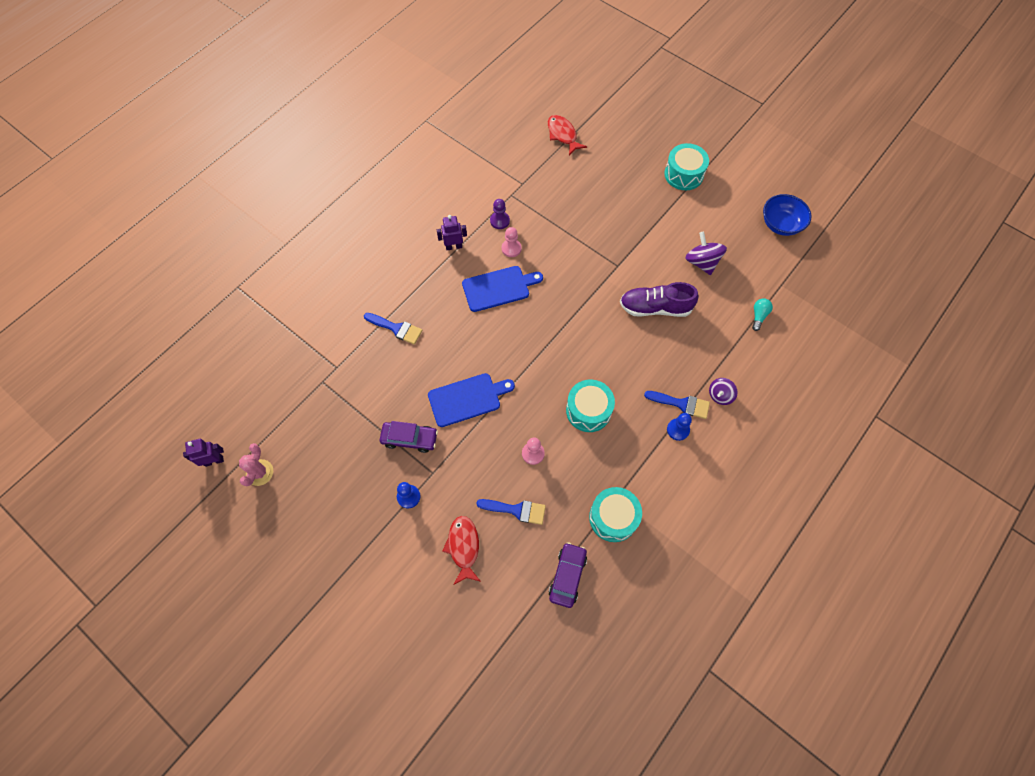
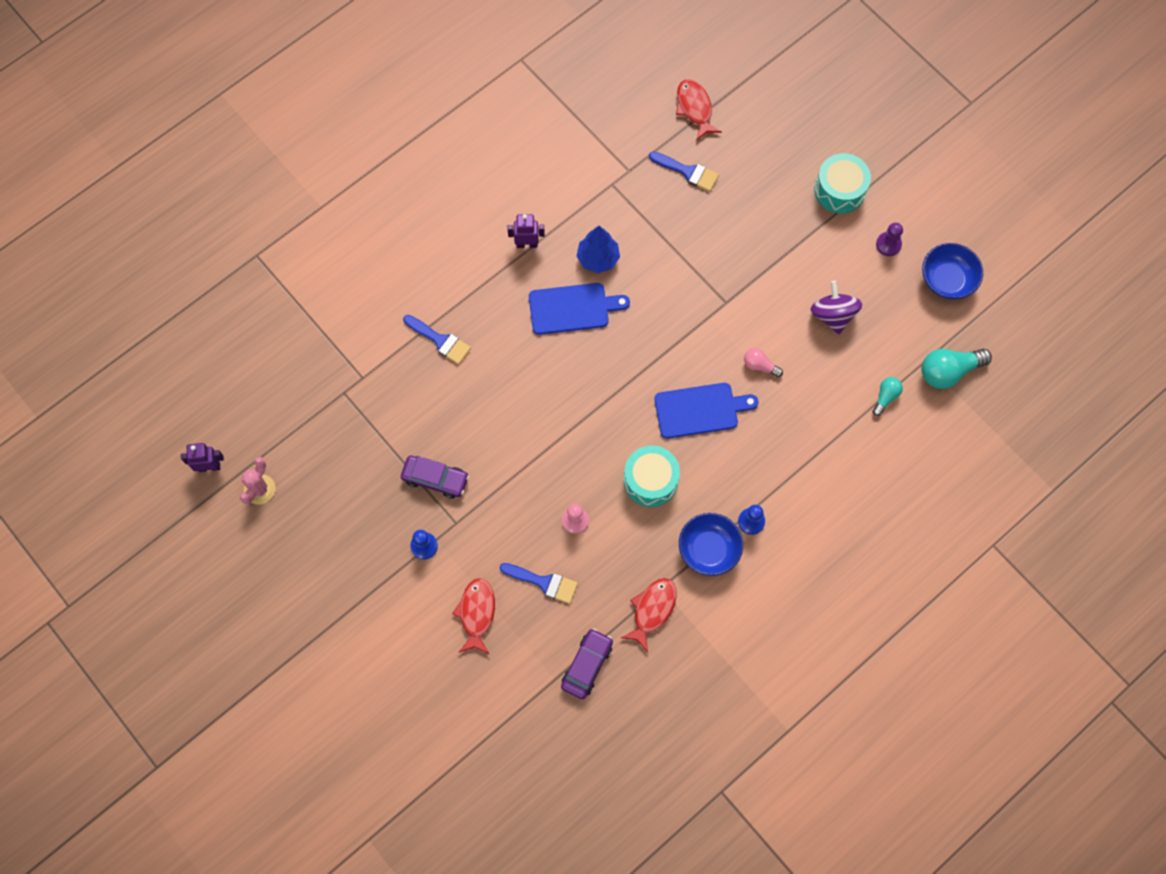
camera: 10 degrees right, 5 degrees up
(467, 399) = (510, 442): blue cutting board -> blue cutting board (700, 410)
(499, 221) = (590, 218): purple pawn -> purple pawn (888, 244)
(511, 248) = (598, 258): pink pawn -> blue tree
(613, 517) = (652, 610): turquoise drum -> red fish
(648, 458) = (709, 549): none -> blue bowl
(655, 308) = (760, 366): purple shoe -> pink light bulb
(681, 404) = (763, 491): blue brush -> blue brush (687, 172)
(720, 395) = (812, 488): purple spinning top -> none
(801, 289) = (948, 371): none -> turquoise light bulb

